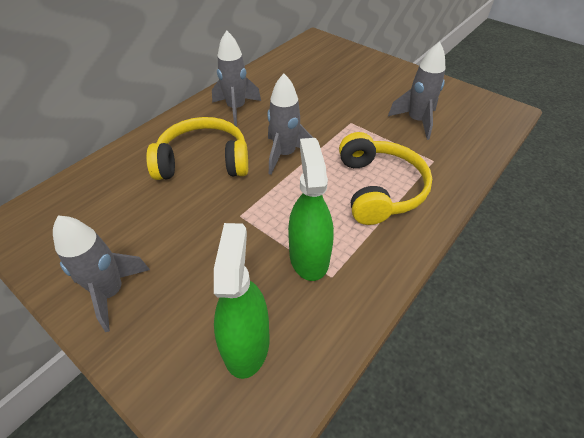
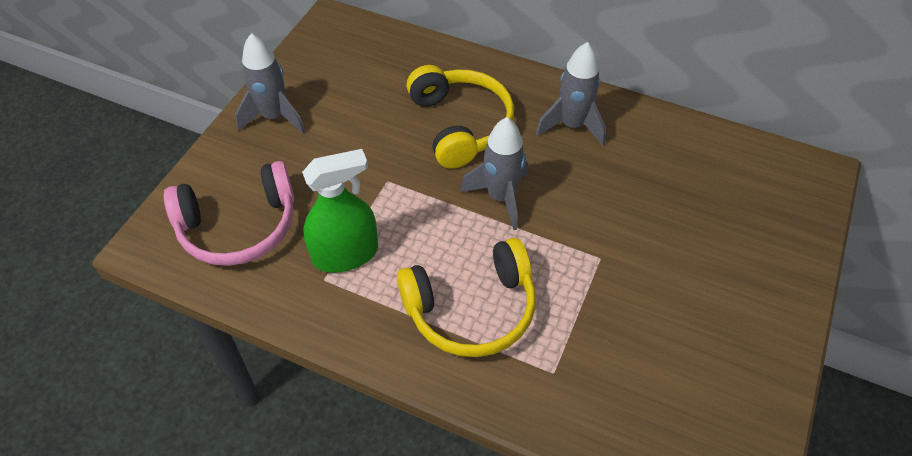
camera: 75 degrees right, 5 degrees up
(246, 343) = (239, 226): green spray bottle -> pink headphones
(416, 121) = (641, 344): grey rocket -> none

